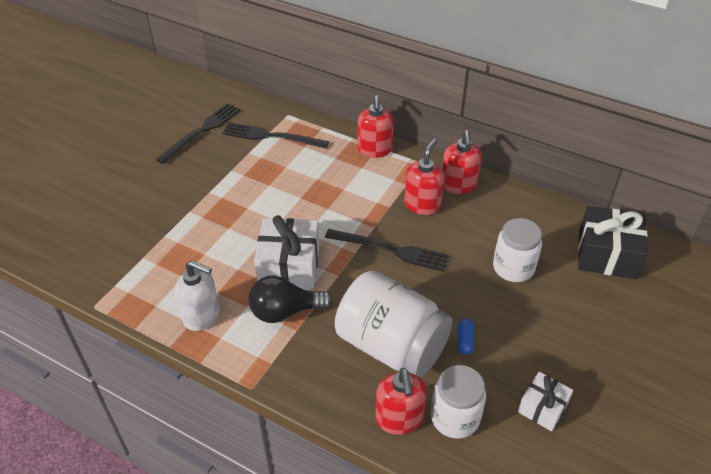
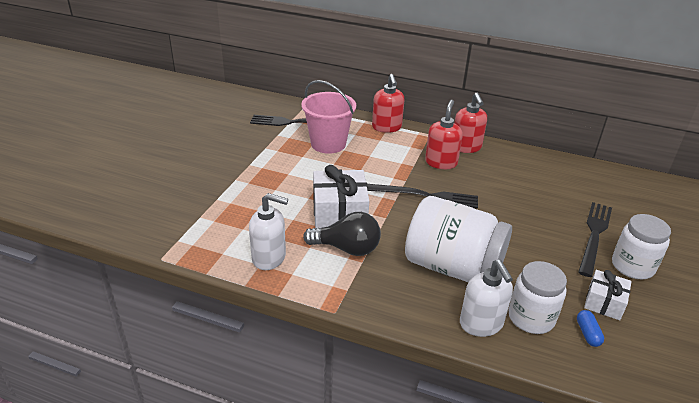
camera: 10 degrees left, 10 degrees down
(201, 131) = (230, 122): black fork -> black fork (594, 235)
(285, 311) = (347, 248): black light bulb -> black light bulb turned 150 degrees counterclockwise
(302, 169) = (328, 144): none -> pink bucket
(399, 419) = (481, 324): red soap dispenser -> white soap dispenser
(464, 341) = (515, 258): blue capsule -> blue capsule (587, 333)
(513, 268) = (535, 201): white jar -> white jar (632, 266)
(606, 254) = (607, 187): black gift -> none

